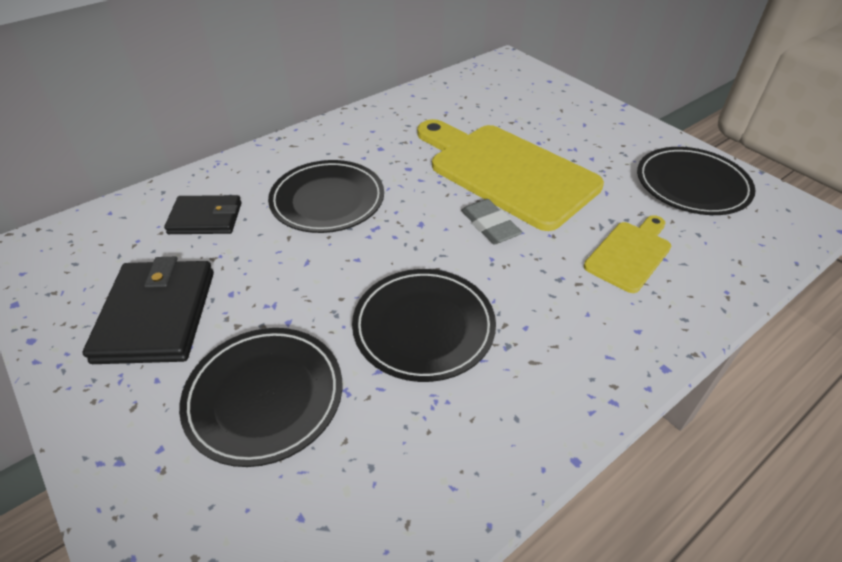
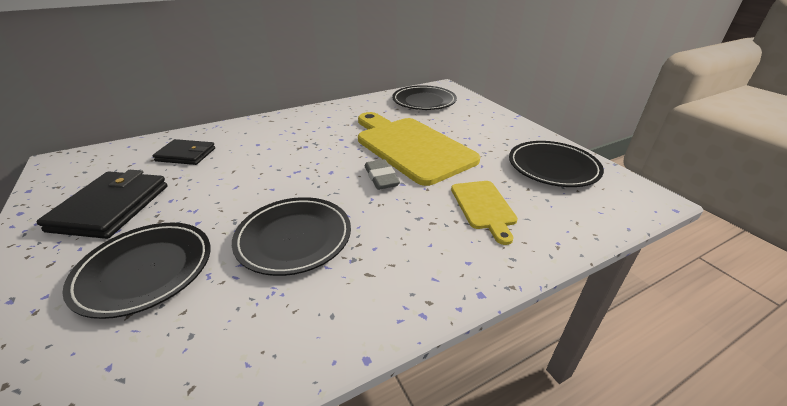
camera: 10 degrees right, 10 degrees down
(327, 200) = (273, 152): black plate -> black plate (424, 101)
(630, 254) = (483, 207): yellow cutting board -> yellow cutting board turned 120 degrees clockwise

